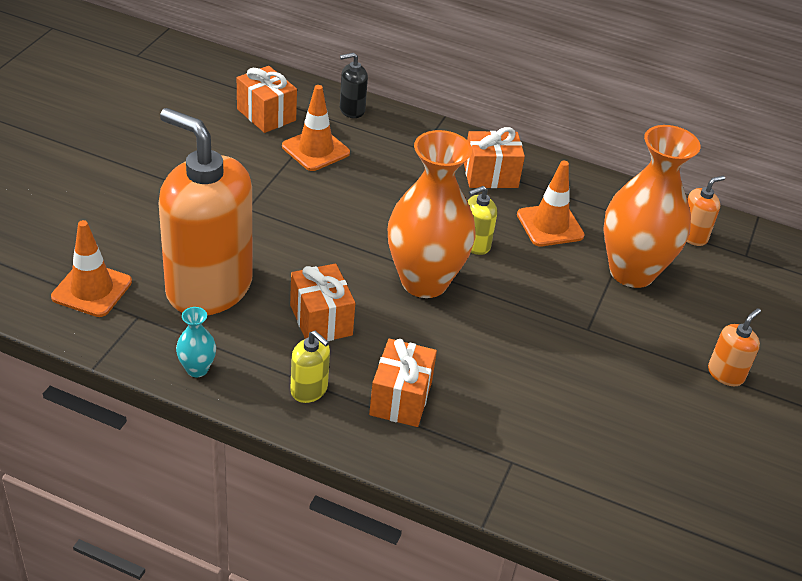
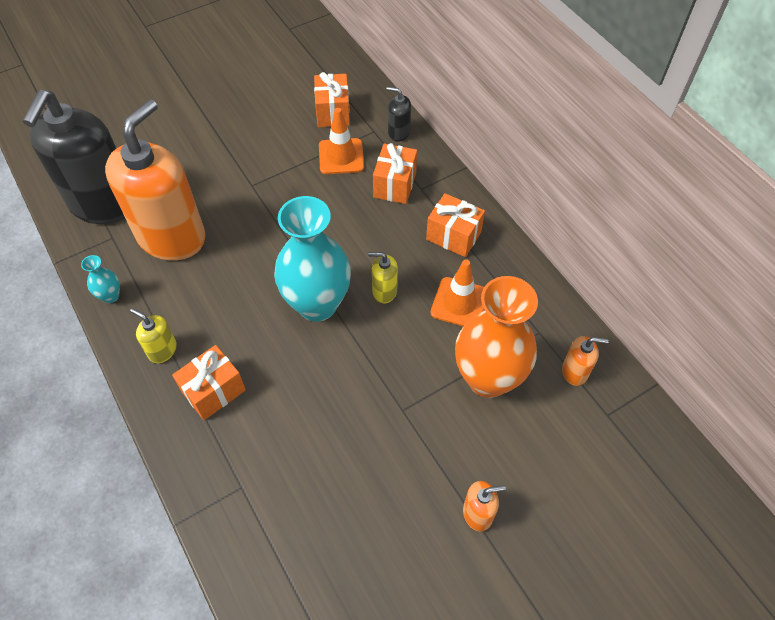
camera: 40 degrees right, 15 degrees up
(92, 289) = (103, 204): orange traffic cone -> black soap dispenser
(209, 287) = (172, 237): orange soap dispenser -> orange soap dispenser turned 45 degrees clockwise
(309, 390) = (162, 350): yellow soap dispenser -> yellow soap dispenser turned 135 degrees clockwise
(321, 320) = (219, 299): orange gift -> orange gift (395, 185)
(424, 281) = (317, 304): orange vase -> turquoise vase

